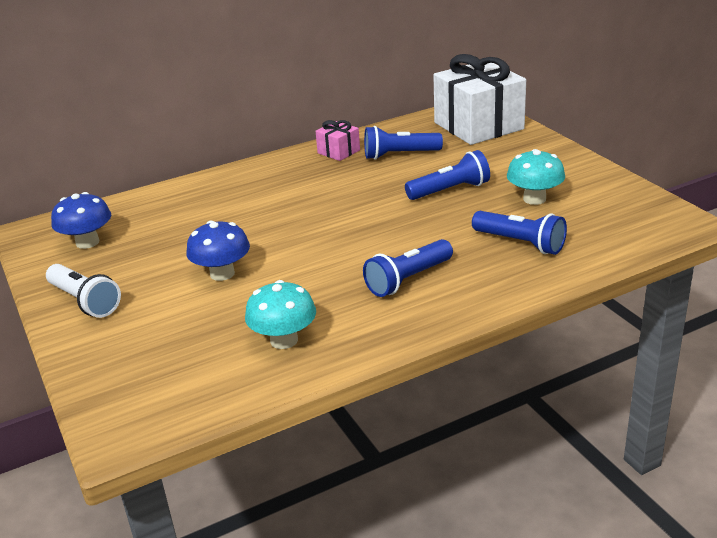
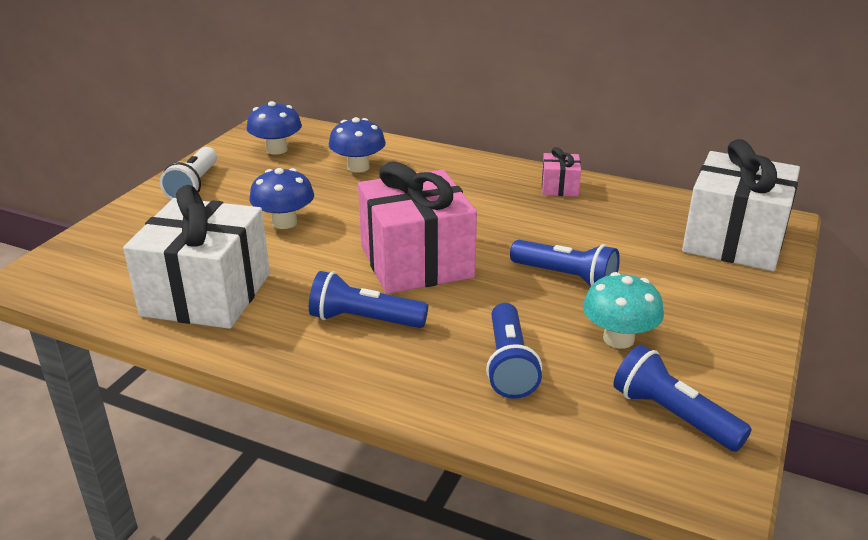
camera: 50 degrees right, 0 degrees up
(184, 215) = (358, 167): none -> blue mushroom
(284, 340) = (207, 294): turquoise mushroom -> white gift
(360, 236) = (416, 261): none -> pink gift
(399, 155) = (599, 220): blue flashlight -> blue flashlight (672, 415)

